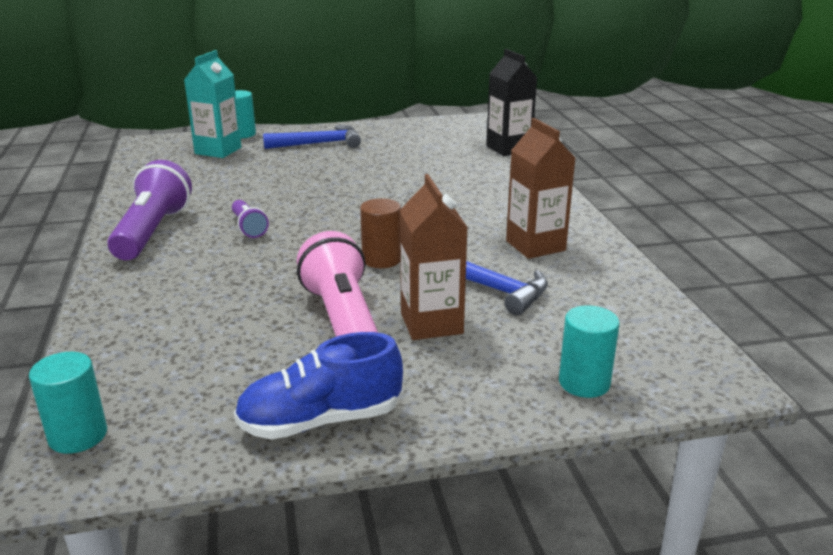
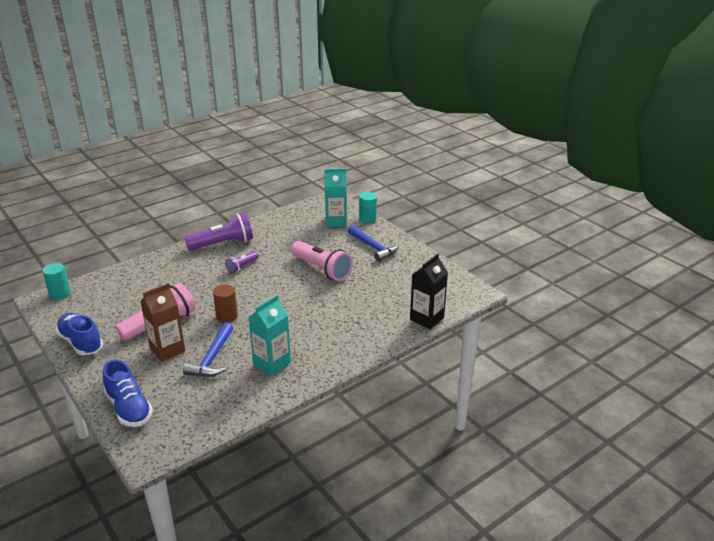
camera: 65 degrees right, 5 degrees up
(331, 179) = (321, 269): none -> pink flashlight
(535, 246) = (272, 363): brown carton -> turquoise carton
(584, 383) = (129, 408): turquoise cylinder -> blue shoe

